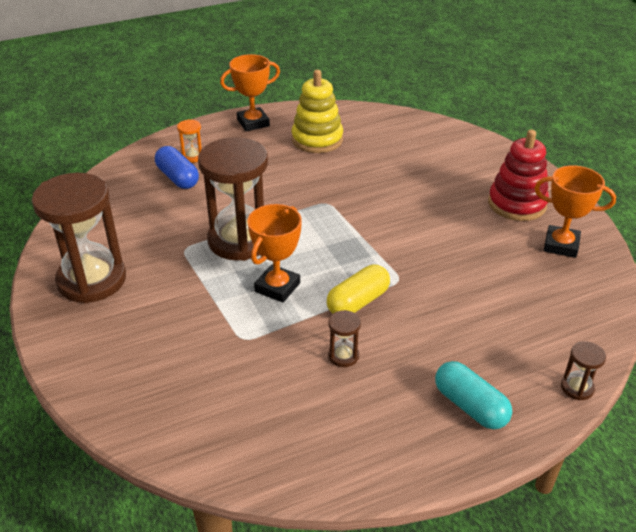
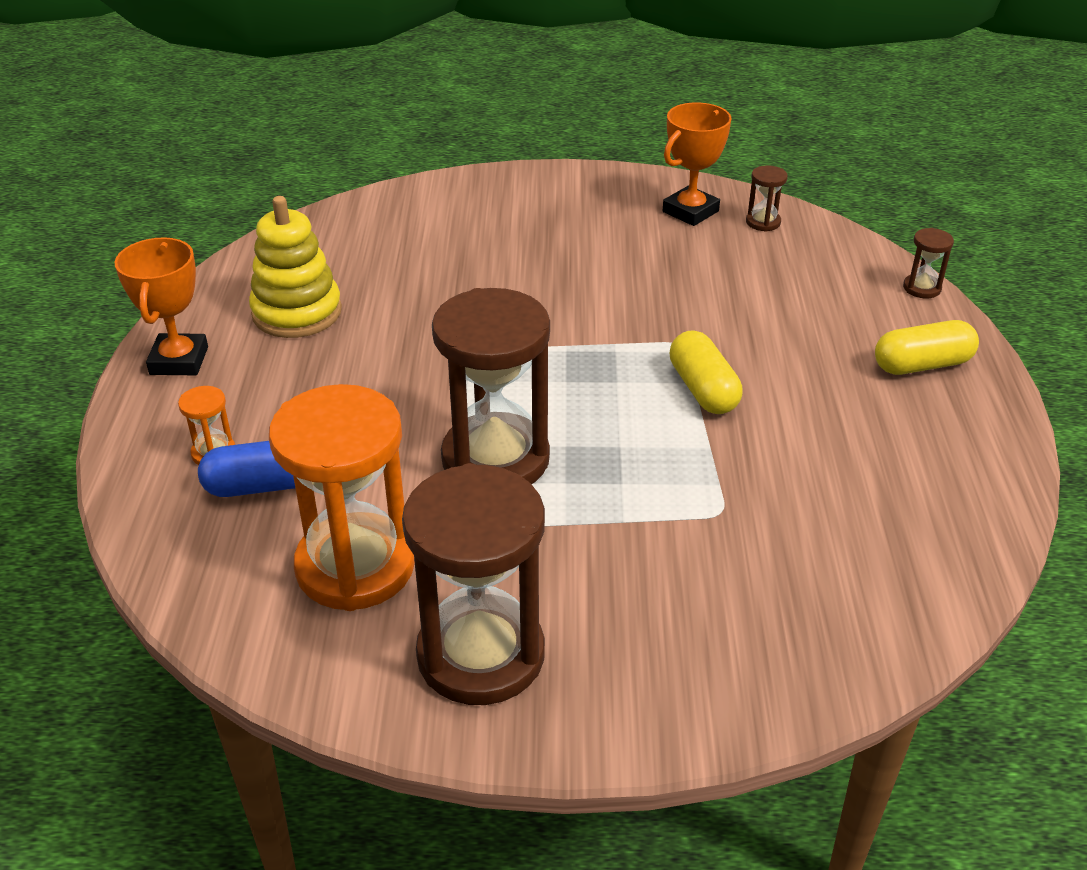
camera: 65 degrees left, 0 degrees up
(135, 223) = (355, 566): none -> orange hourglass
(277, 287) = (630, 451): orange trophy -> none
(343, 356) = (798, 432): brown hourglass -> brown hourglass (763, 222)
(470, 406) = (922, 365): turquoise capsule -> yellow capsule
(517, 204) = (592, 210): red stacking toy -> none

